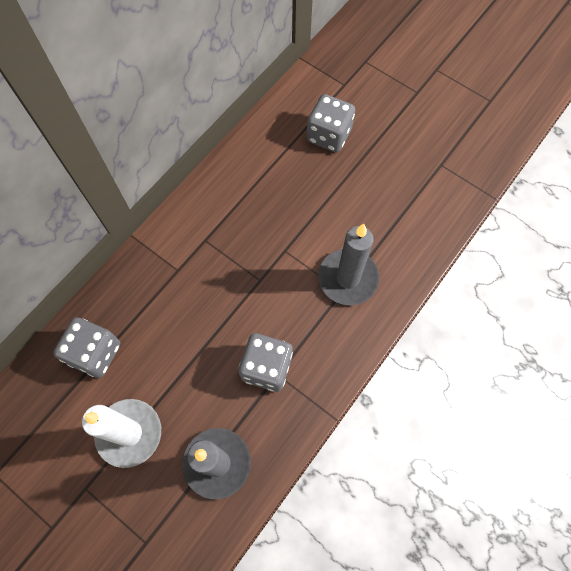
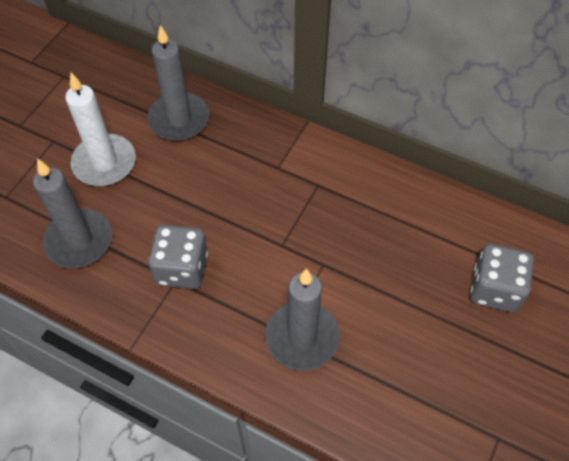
camera: 80 degrees right, 10 degrees down
(95, 353) = (179, 119): grey dice -> grey candle

